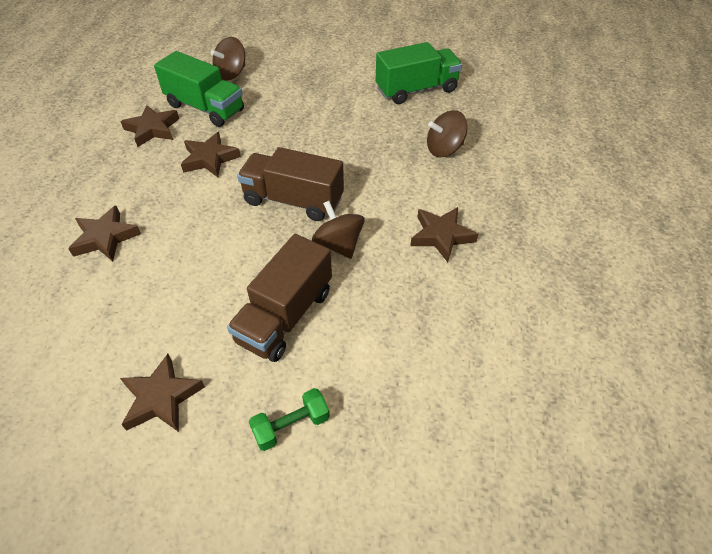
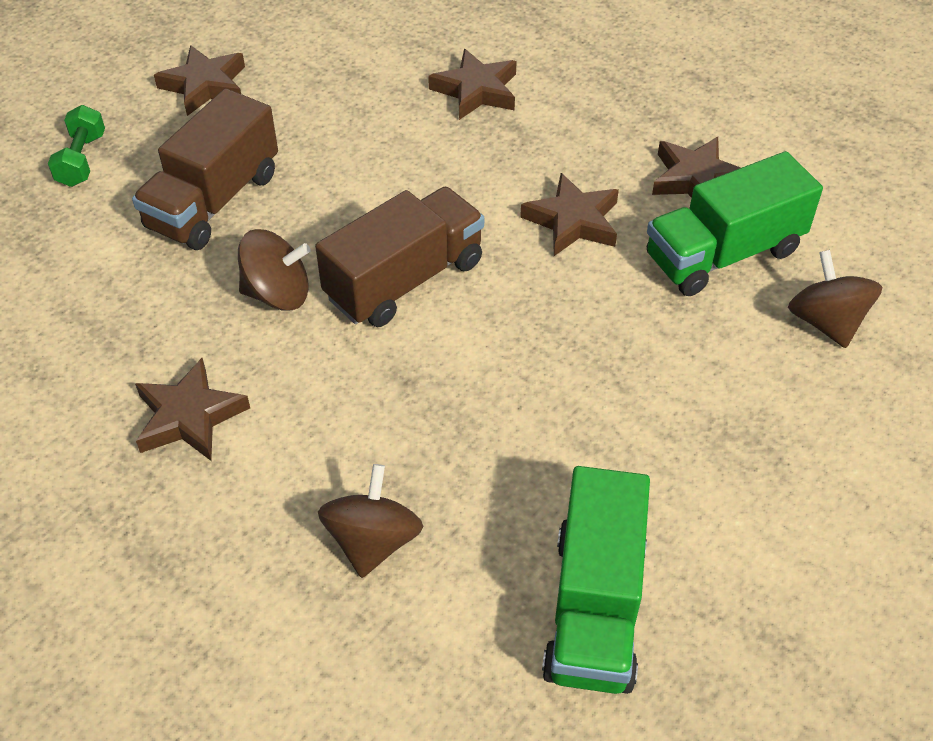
camera: 120 degrees right, 0 degrees up
(285, 316) = (213, 201): brown truck -> brown truck turned 120 degrees counterclockwise

